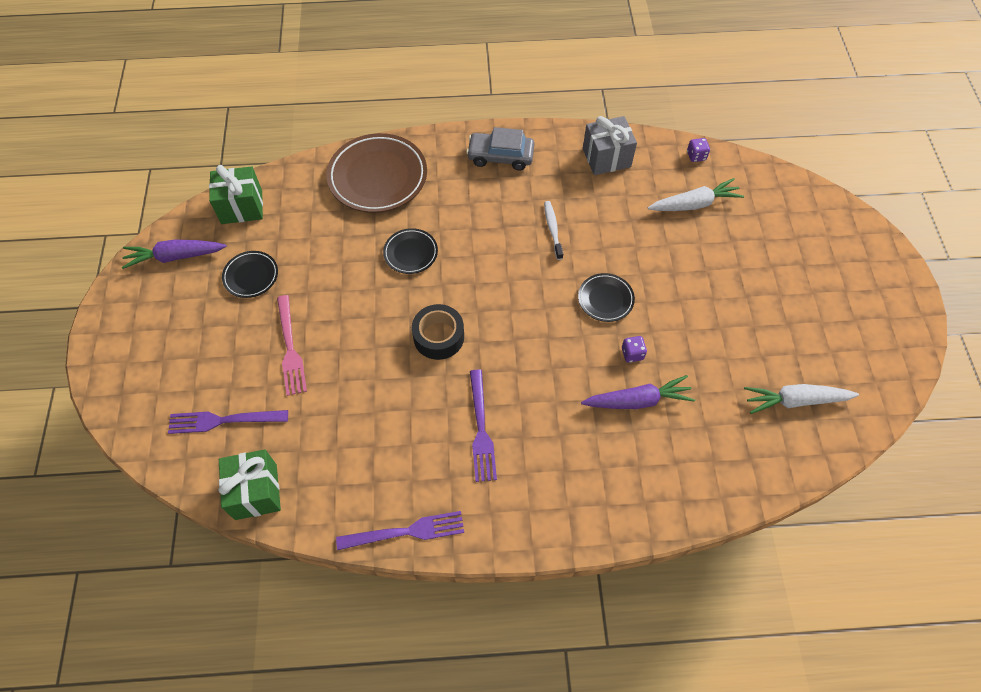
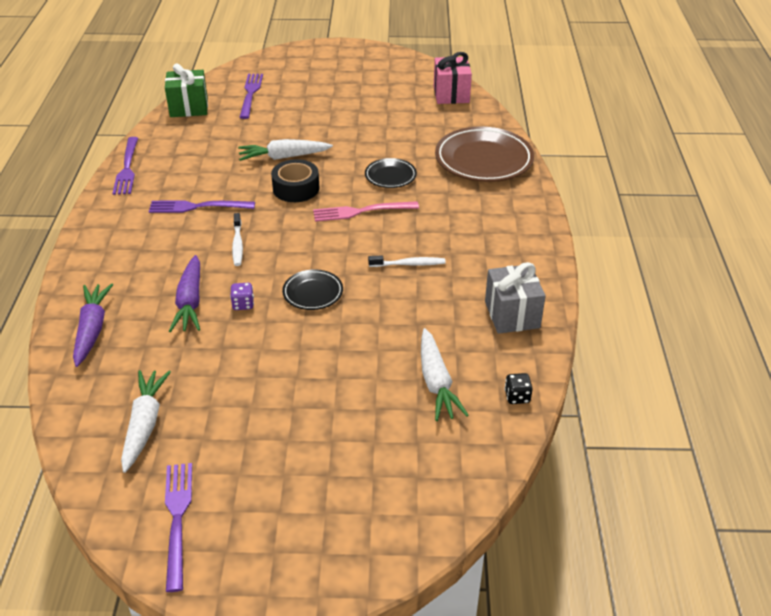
camera: 95 degrees right, 20 degrees down
(175, 257) = (402, 69): purple carrot -> purple carrot (92, 329)
(242, 207) = (451, 94): green gift -> pink gift
(251, 276) = (378, 100): black plate -> none
(290, 349) = (304, 119): pink fork -> pink fork (361, 211)
(376, 358) = (283, 157): none -> white carrot
(500, 156) = (512, 235): grey car -> none
(542, 376) = (237, 244): none -> white toothbrush
(696, 156) = (517, 397): purple dice -> black dice
(874, 354) = (177, 518): none -> purple fork

